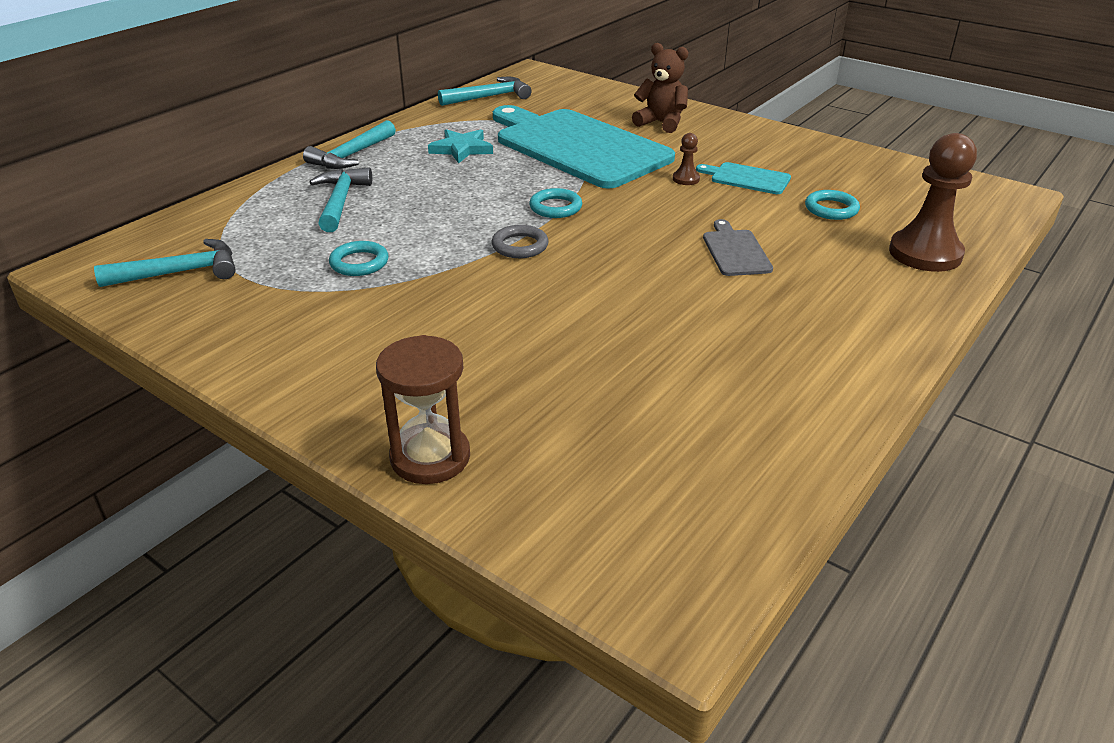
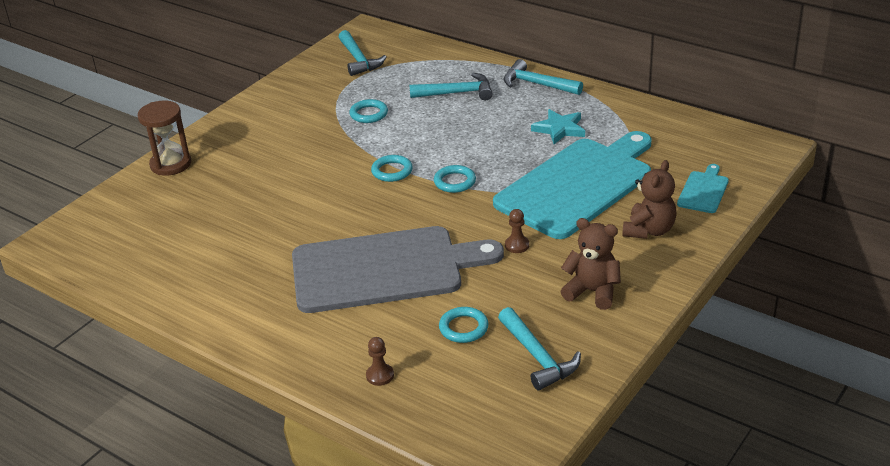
camera: 90 degrees right, 0 degrees up
(489, 97) = (686, 129): turquoise hammer -> turquoise hammer (538, 357)
(520, 246) = (392, 171): grey ring -> turquoise ring
(735, 251) = (384, 269): grey cutting board -> grey cutting board, size x2.44
(747, 178) = (523, 281): turquoise cutting board -> turquoise cutting board (704, 191)
(759, 150) = (592, 292): none -> brown teddy bear
(925, 253) = (380, 375): brown pawn -> brown pawn, size x0.44

